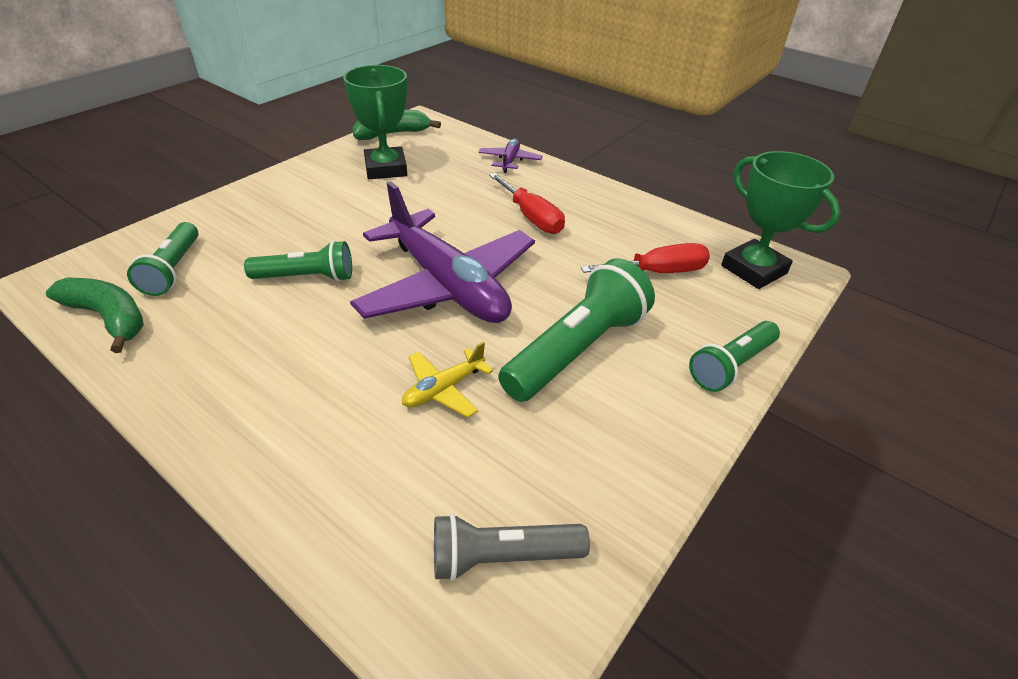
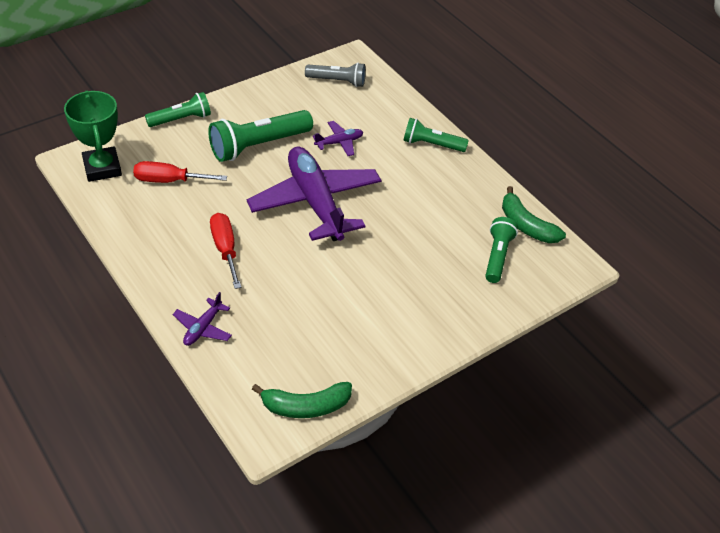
camera: 165 degrees left, 5 degrees up
(307, 277) = (407, 229): green flashlight -> green flashlight (431, 144)
(386, 169) = (327, 342): green trophy -> none
(444, 389) = (339, 142): yellow plane -> purple plane

